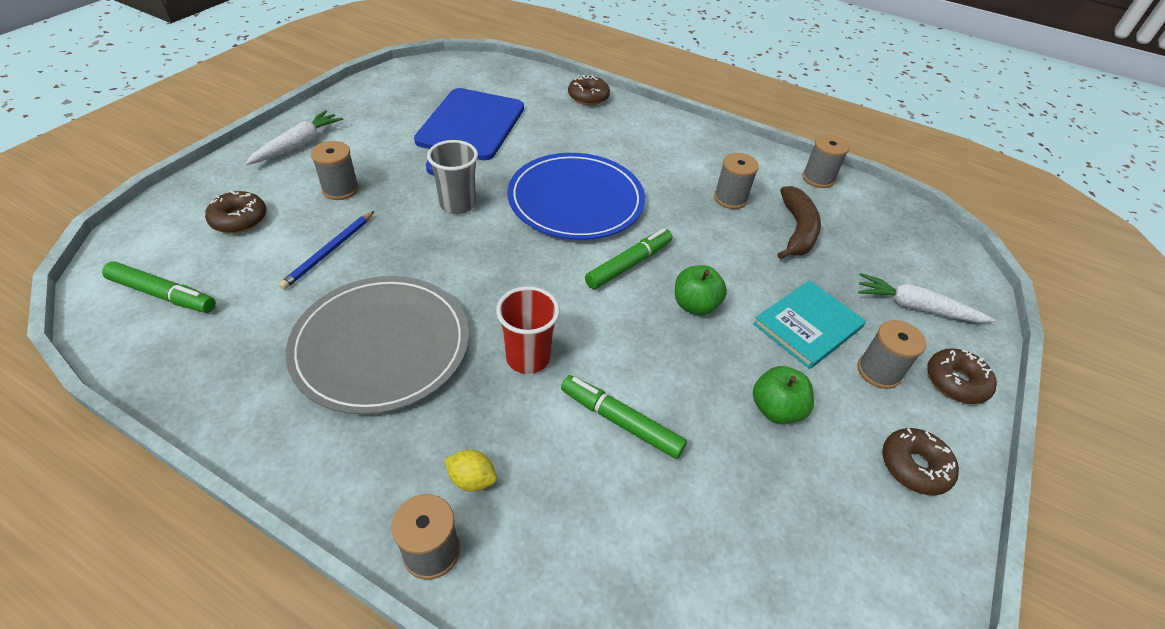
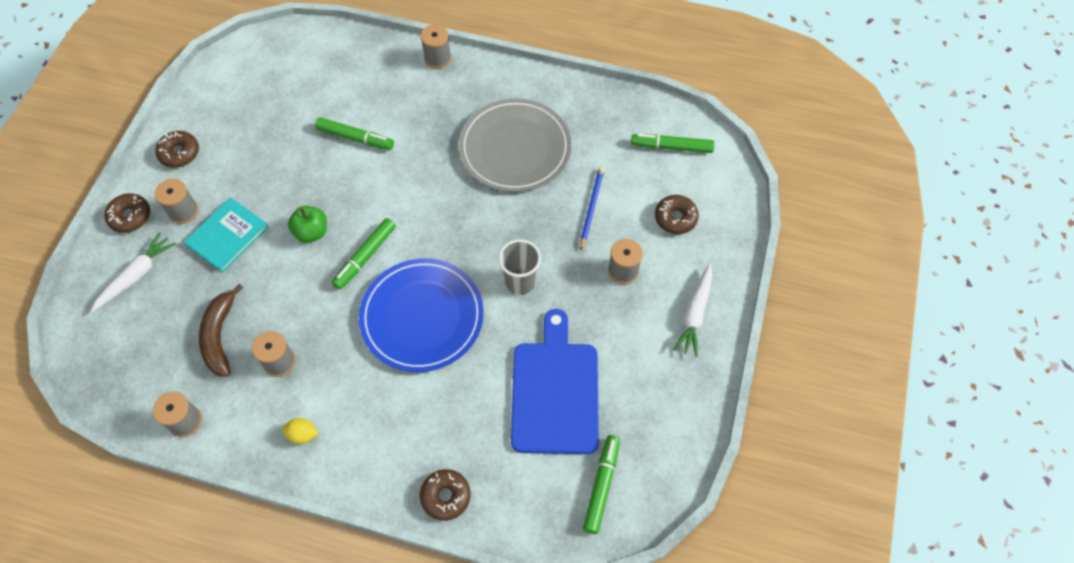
camera: 170 degrees right, 15 degrees up
(463, 78) = (601, 486): none -> green marker
(472, 479) = (430, 91): yellow lemon -> yellow lemon (302, 434)
(528, 358) = (421, 163): red cup -> none
(776, 409) = (259, 168): green apple -> none
(916, 307) = (136, 276): white carrot -> white carrot turned 60 degrees counterclockwise

